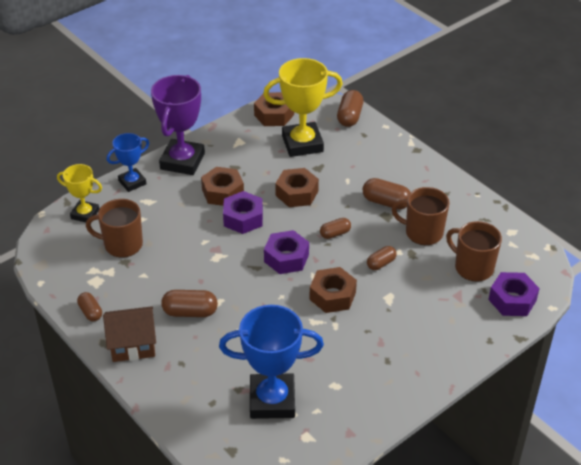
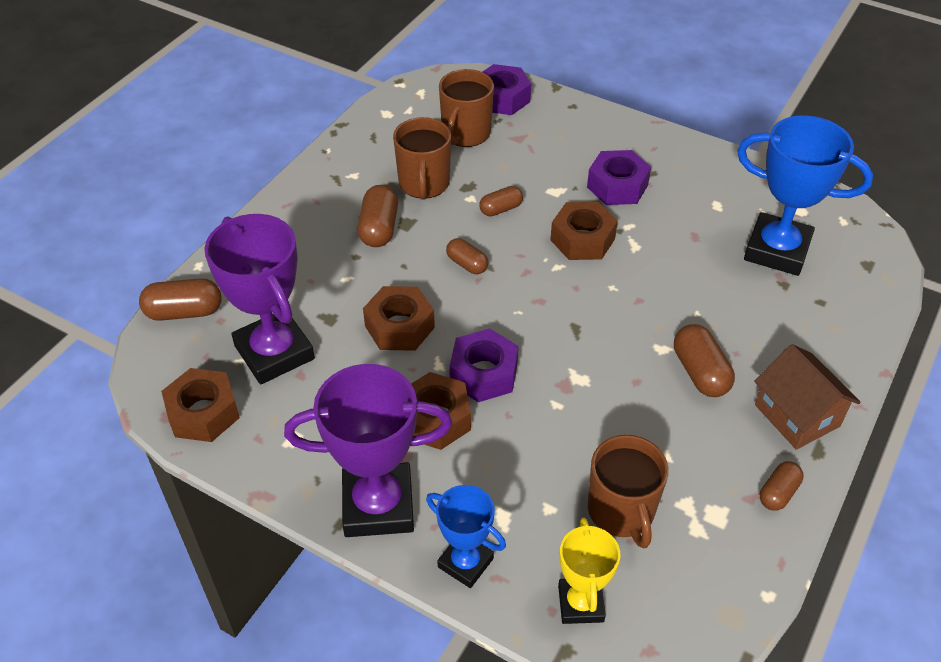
camera: 110 degrees left, 5 degrees up
(272, 400) = (777, 250): blue trophy -> blue trophy turned 45 degrees counterclockwise
(286, 258) = (540, 301): purple nut -> purple nut (617, 186)
(302, 144) = (274, 352): yellow trophy -> purple trophy
(381, 263) = (501, 209): brown capsule -> brown capsule turned 60 degrees counterclockwise

